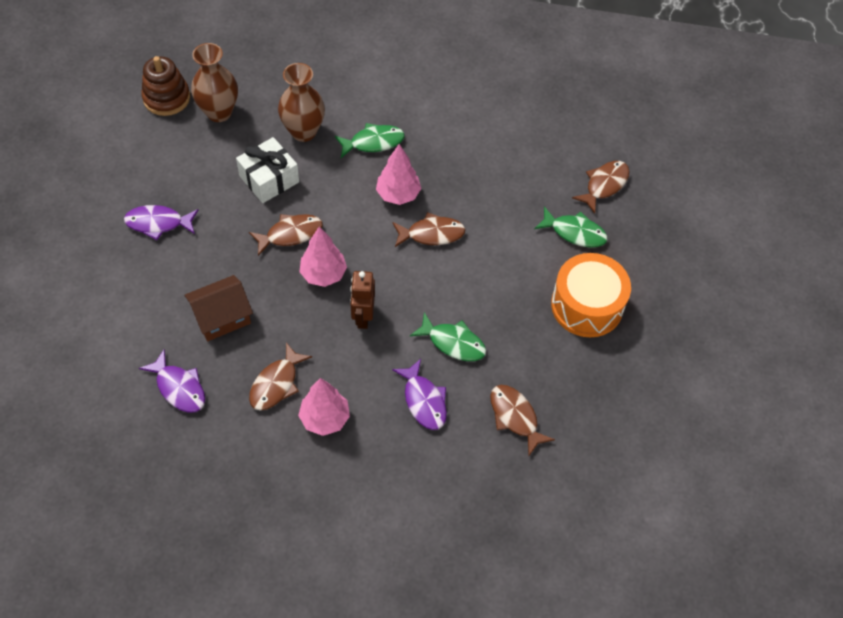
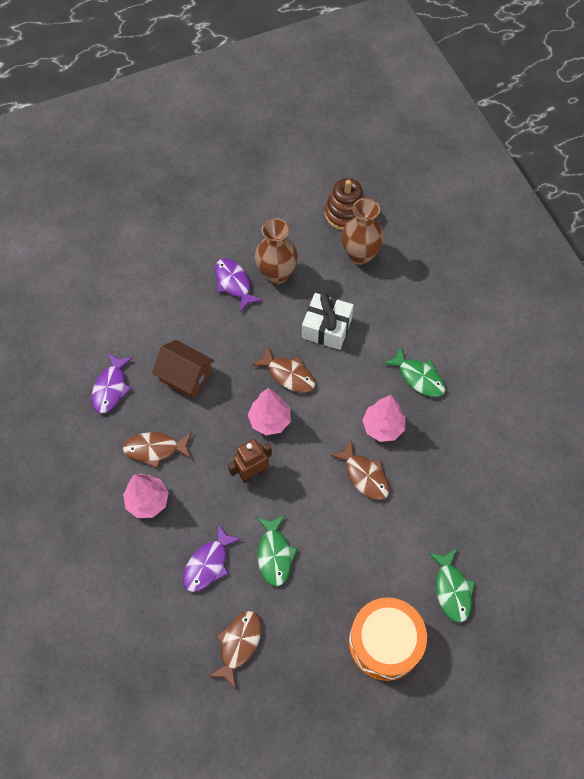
camera: 60 degrees right, 5 degrees up
(303, 131) = (389, 322): brown vase -> brown vase (276, 274)
(604, 185) = (522, 586): brown fish -> none

